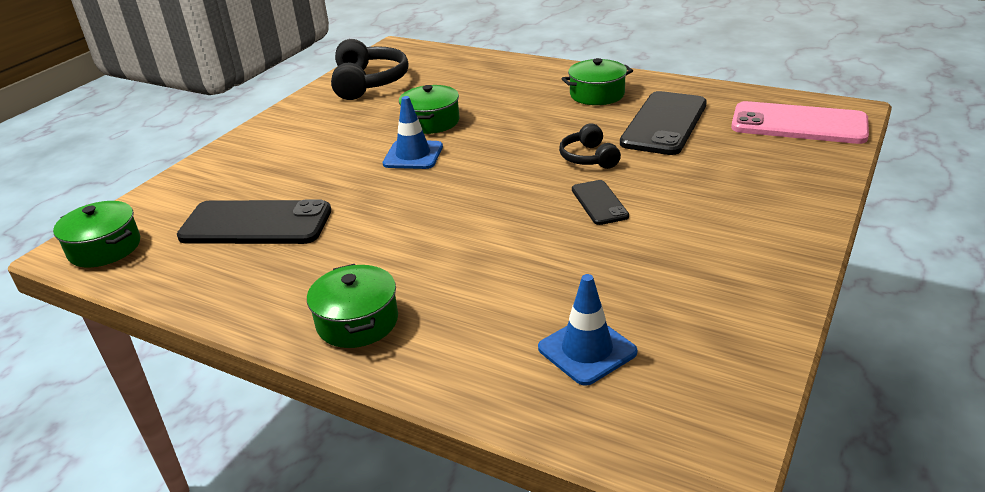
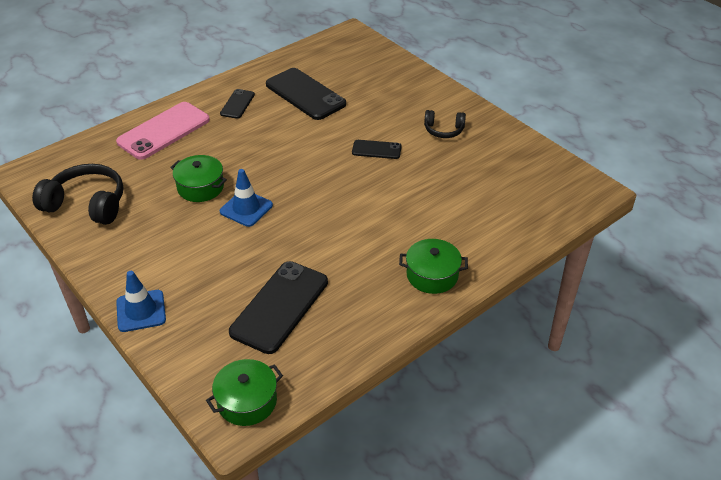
camera: 70 degrees left, 10 degrees up
(587, 350) = (505, 198): blue traffic cone -> blue traffic cone (141, 311)
(589, 158) = (321, 136): black headphones -> black headphones (443, 130)
(597, 94) = (237, 104): green pot -> black phone
(798, 124) = (351, 53): pink phone -> pink phone (164, 131)

